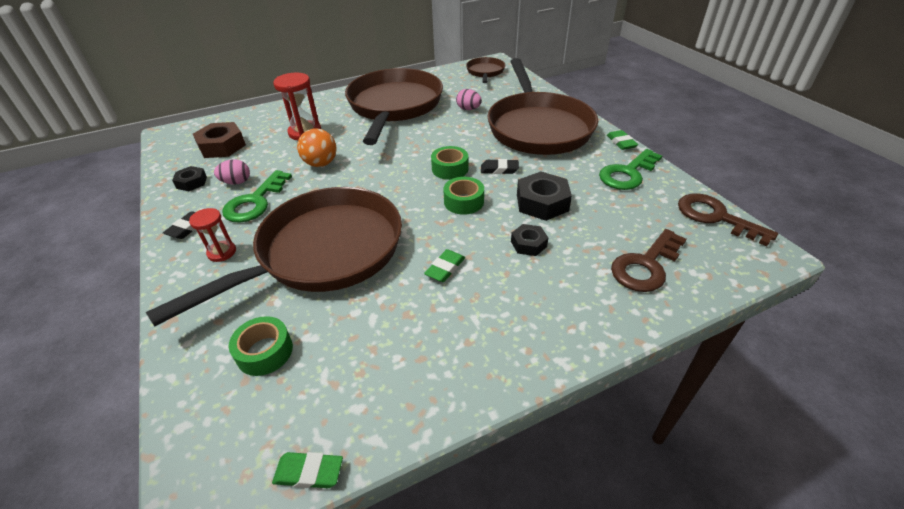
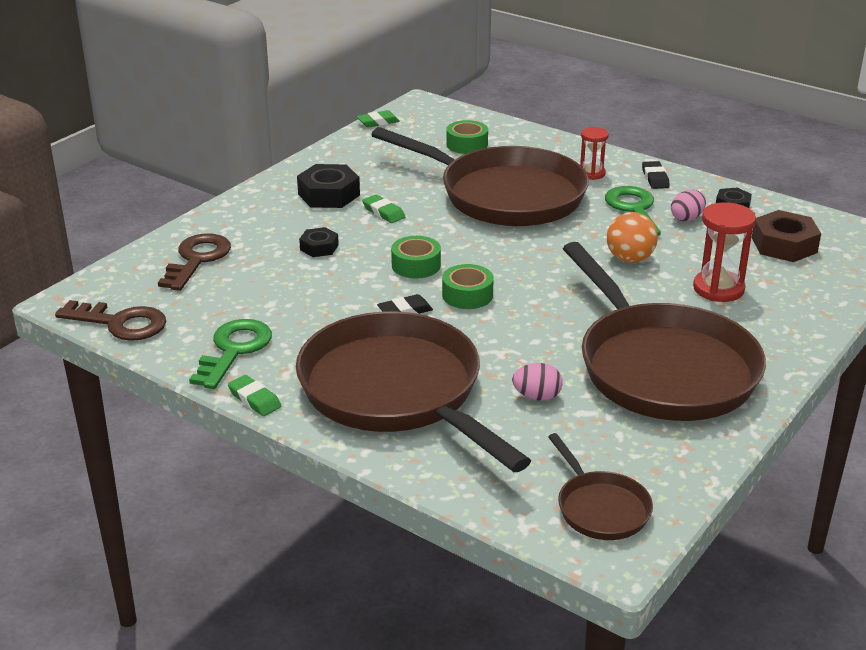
camera: 150 degrees right, 10 degrees down
(323, 252) = (504, 195): brown pan -> brown pan turned 75 degrees counterclockwise
(445, 268) = (383, 212): green eraser -> green eraser turned 45 degrees counterclockwise
(542, 202) = (327, 287): black nut -> black nut (329, 194)

